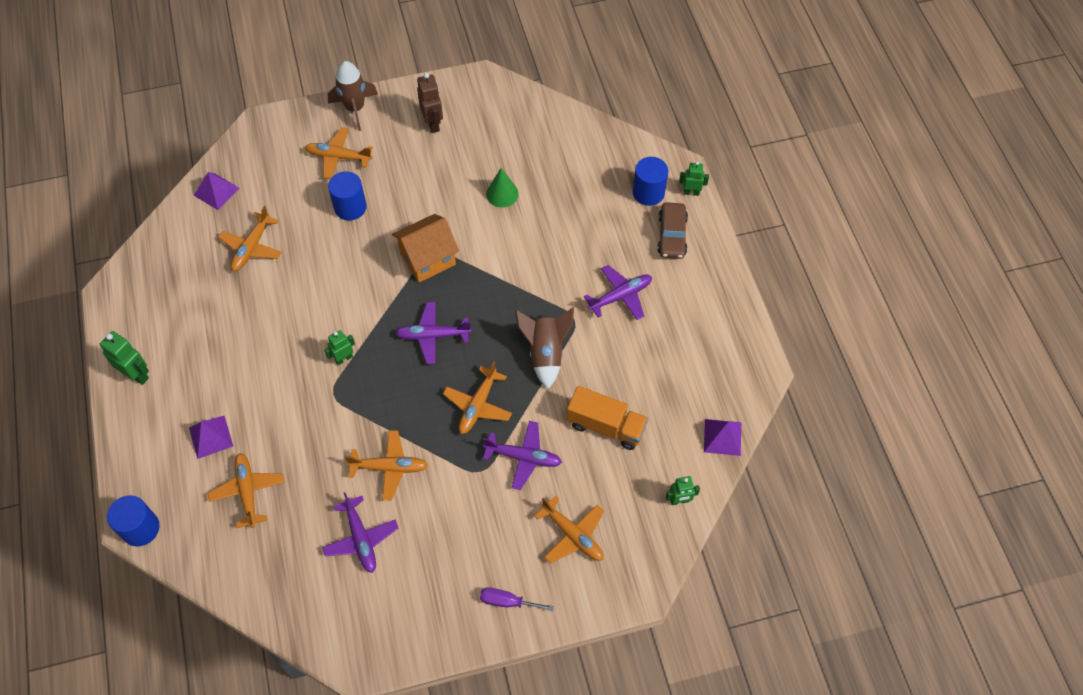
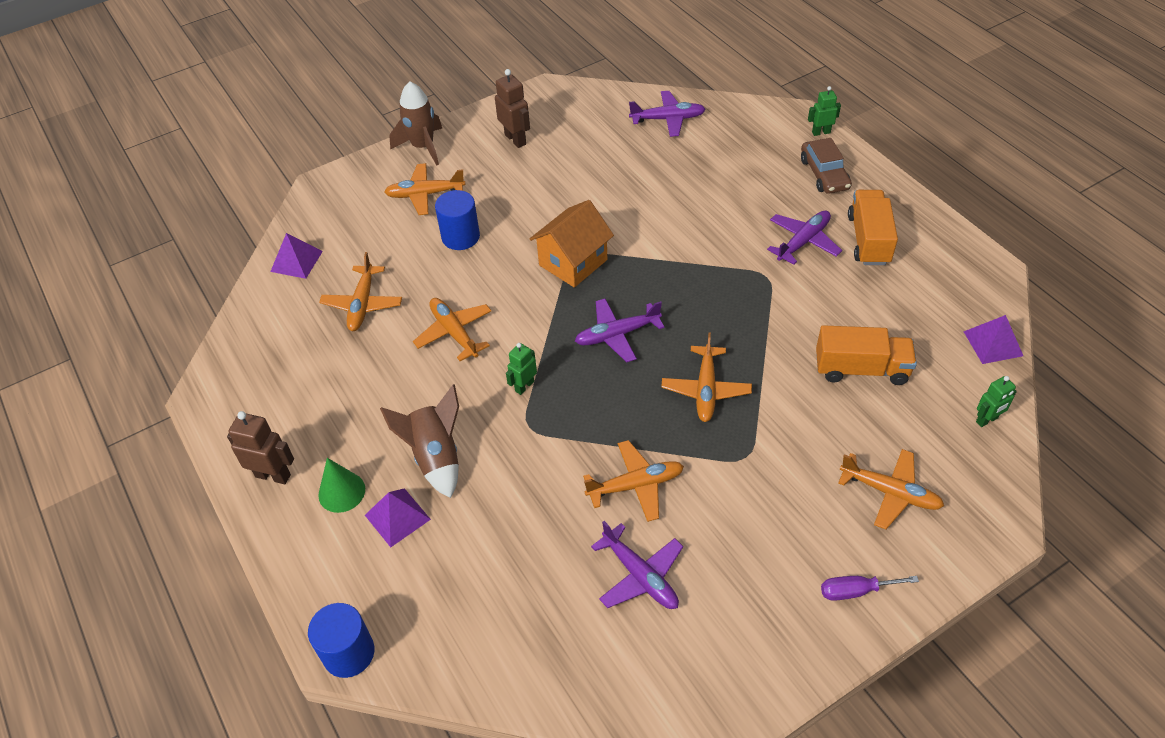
camera: 15 degrees left, 10 degrees down
(136, 374) = (273, 475): green robot -> brown robot
(248, 491) = (472, 565): orange plane -> orange plane (454, 332)
(502, 194) = (623, 182): green cone -> green cone (341, 492)
(523, 457) = (787, 428): purple plane -> purple plane (668, 119)
(545, 353) = (753, 317): brown rocket -> brown rocket (436, 457)
(648, 192) = (777, 143): blue cylinder -> none
(675, 311) = (868, 240): none -> orange truck

